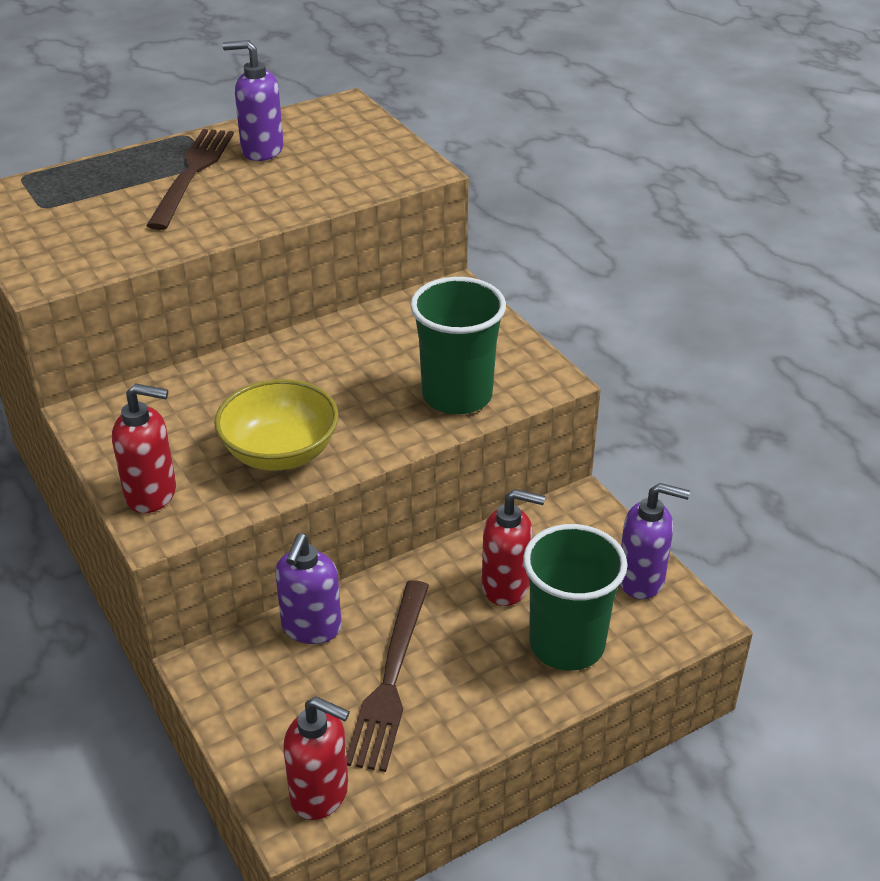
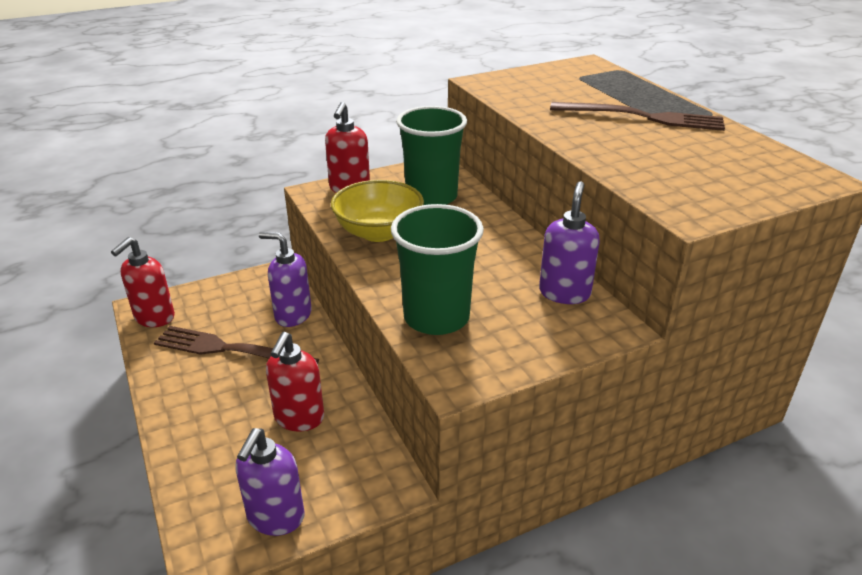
camera: 95 degrees right, 5 degrees down
(261, 150) = (697, 141): purple soap dispenser -> purple soap dispenser (564, 293)
(567, 644) = (220, 450): green cup -> green cup (431, 197)

